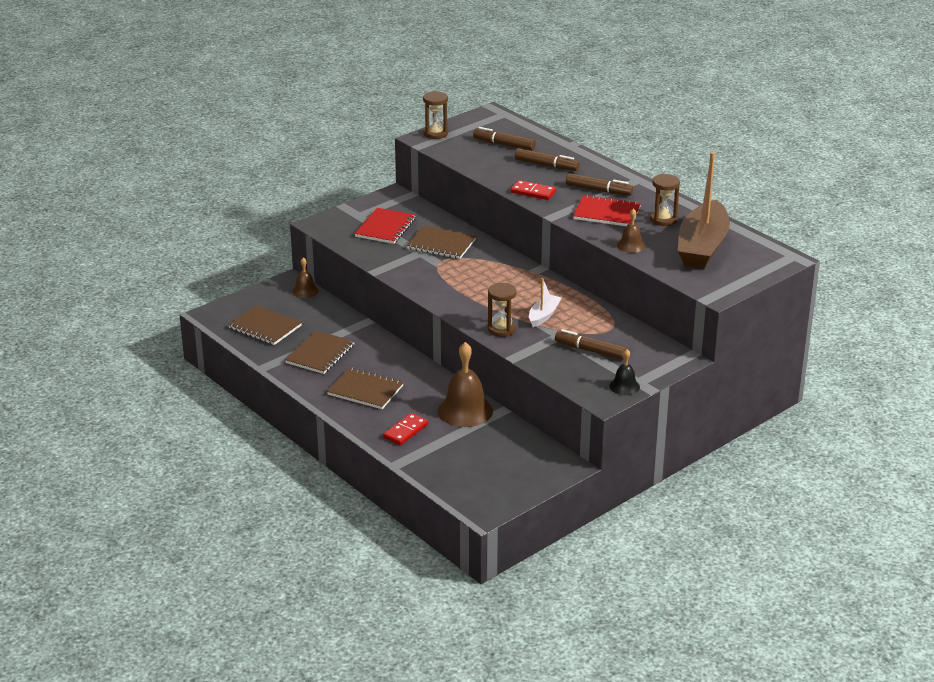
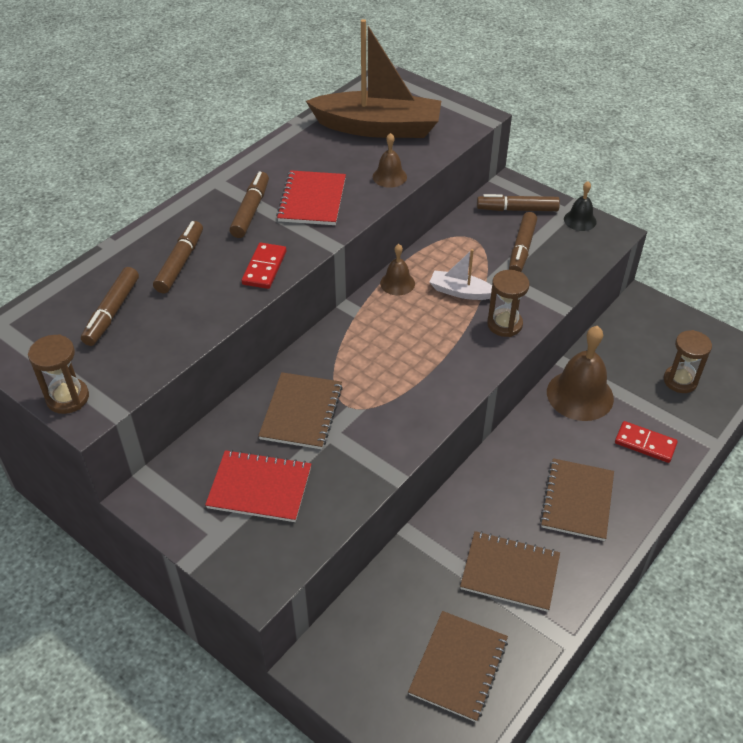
camera: 100 degrees left, 15 degrees up
(305, 291) = (338, 634): brown bell -> brown bell (397, 283)
(645, 357) = (517, 209): none -> brown marker
(663, 219) = (319, 157): brown hourglass -> brown hourglass (680, 381)

